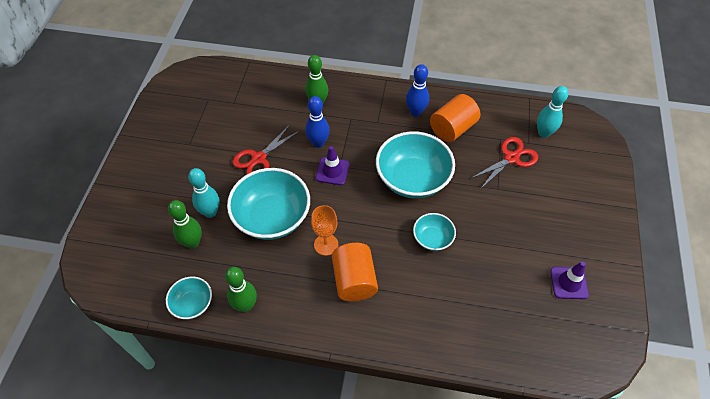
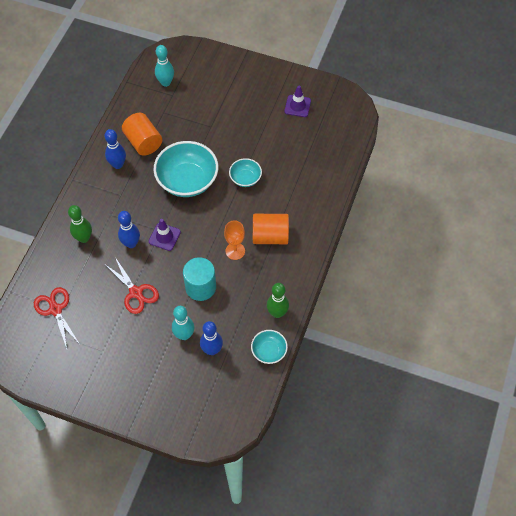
camera: 80 degrees left, 5 degrees up
(192, 242) = (212, 350): green bowling pin -> blue bowling pin
(272, 217) = (200, 287): turquoise bowl -> turquoise cylinder
(511, 158) = (184, 110): red scissors -> red scissors (55, 309)

